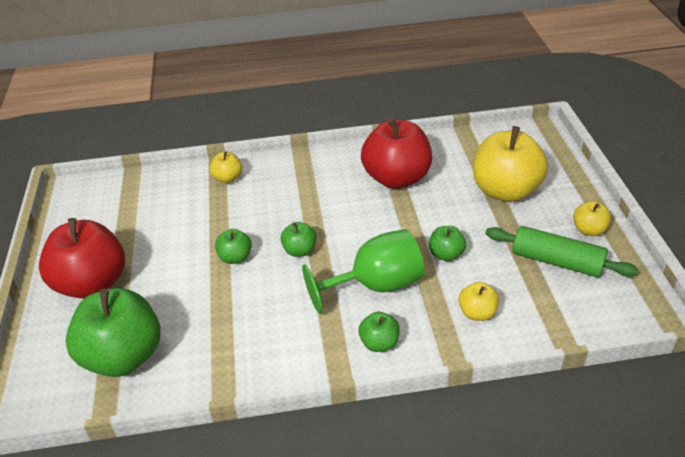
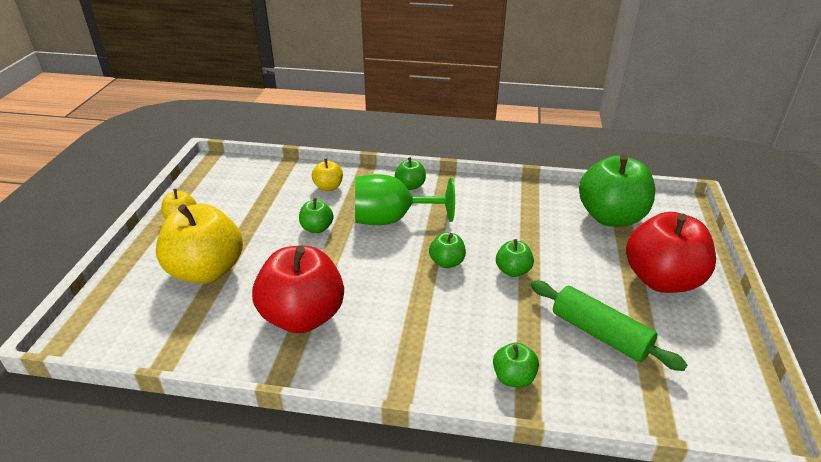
camera: 165 degrees left, 5 degrees down
(228, 178) = (513, 378): yellow apple -> green apple
(556, 261) = (236, 204): green rolling pin -> green rolling pin (600, 334)

